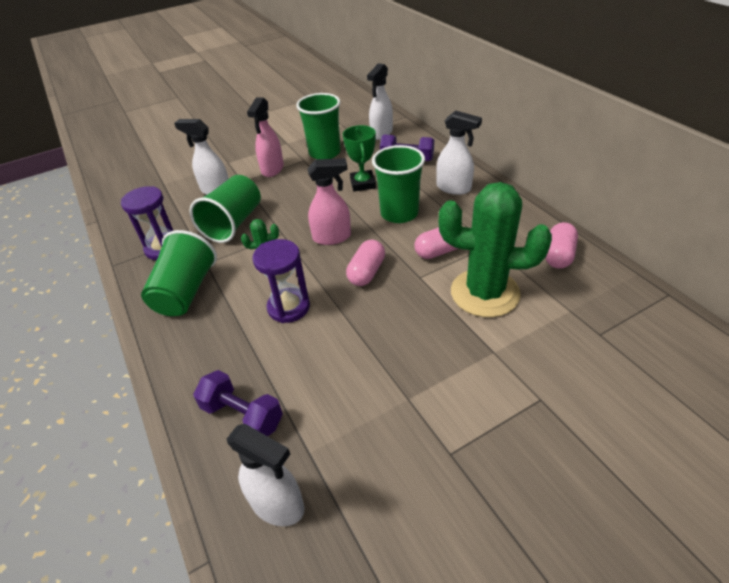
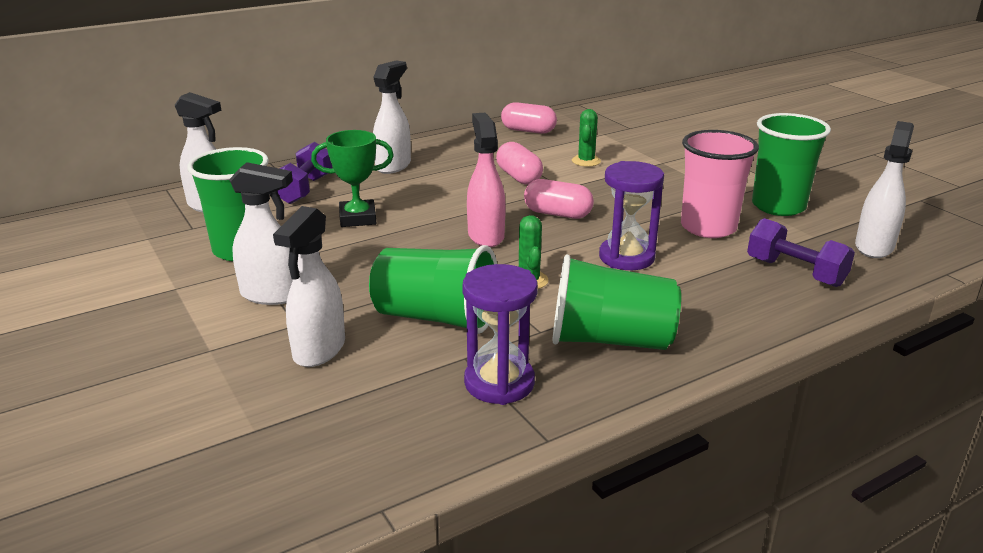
camera: 95 degrees left, 15 degrees down
(242, 415) = (795, 272): purple dumbbell -> purple dumbbell turned 75 degrees counterclockwise
(272, 169) = (271, 295): pink spray bottle -> white spray bottle
(335, 366) = (708, 227): none -> pink cup
(399, 213) = (440, 196): green cup -> green cup (778, 206)
(485, 293) = (586, 161): green cactus -> green cactus, size x0.42

